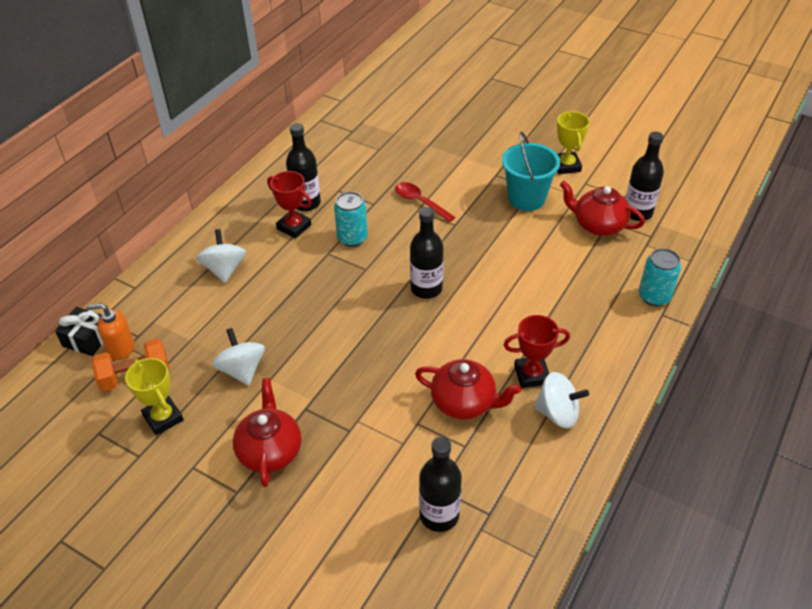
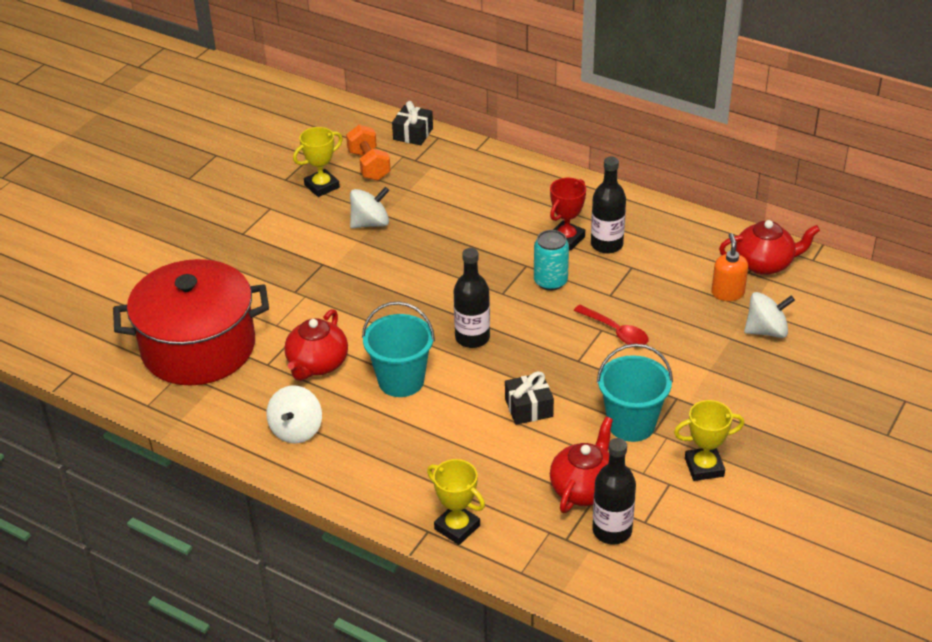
camera: 90 degrees right, 5 degrees down
(121, 348) = (400, 153): orange soap dispenser -> orange soap dispenser (727, 293)
(224, 269) = (501, 199): white spinning top -> white spinning top (766, 331)
(270, 451) = (279, 247): red teapot -> red teapot (764, 264)
(420, 202) = (616, 331): red spoon -> red spoon turned 90 degrees clockwise
(439, 515) = (198, 347): black bottle -> red pot
(484, 337) = (401, 381): none -> turquoise bucket
(513, 254) = (528, 408): none -> black gift
(531, 375) = (347, 414): red trophy -> none
(654, 296) = (457, 527): turquoise can -> yellow trophy

